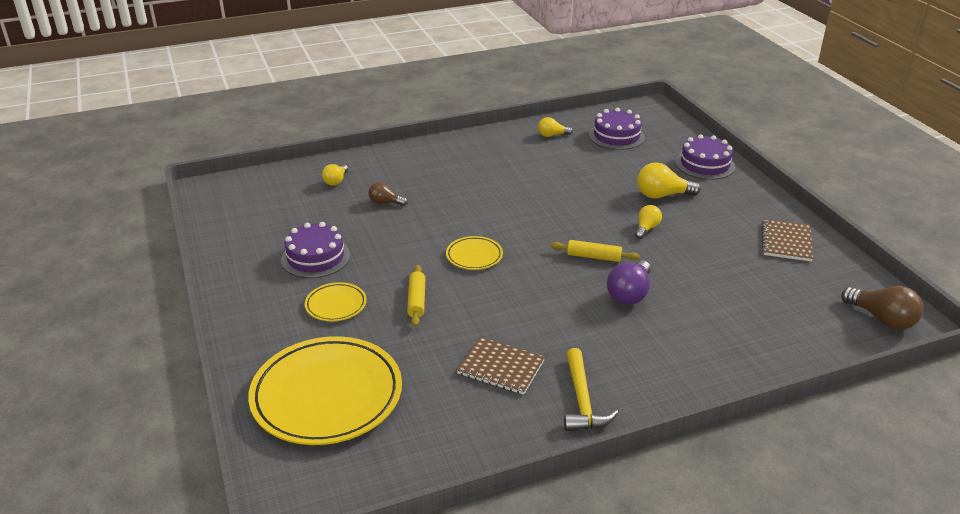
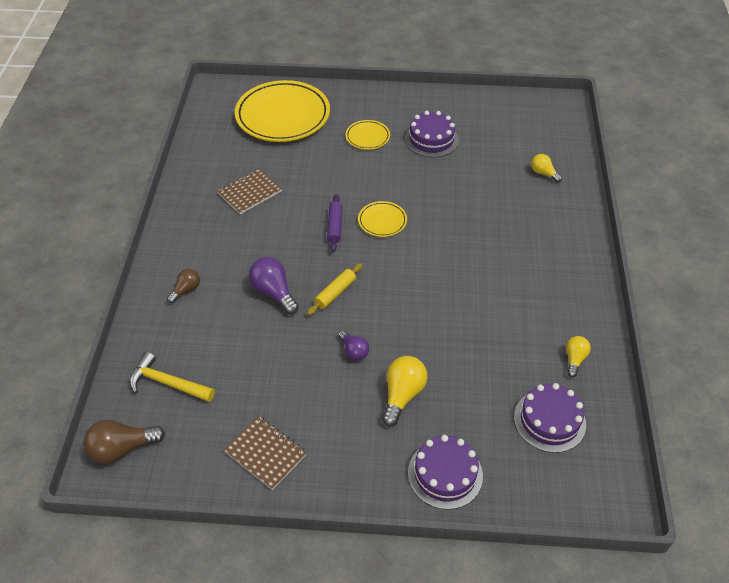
camera: 115 degrees right, 15 degrees up
(385, 203) = (491, 193): brown light bulb -> brown light bulb (186, 290)
(416, 300) = (346, 174): yellow rolling pin -> none
(506, 284) = (334, 226): none -> purple rolling pin
(582, 400) = (192, 218): yellow hammer -> yellow hammer (167, 383)
(646, 228) = (354, 351): yellow light bulb -> purple light bulb

